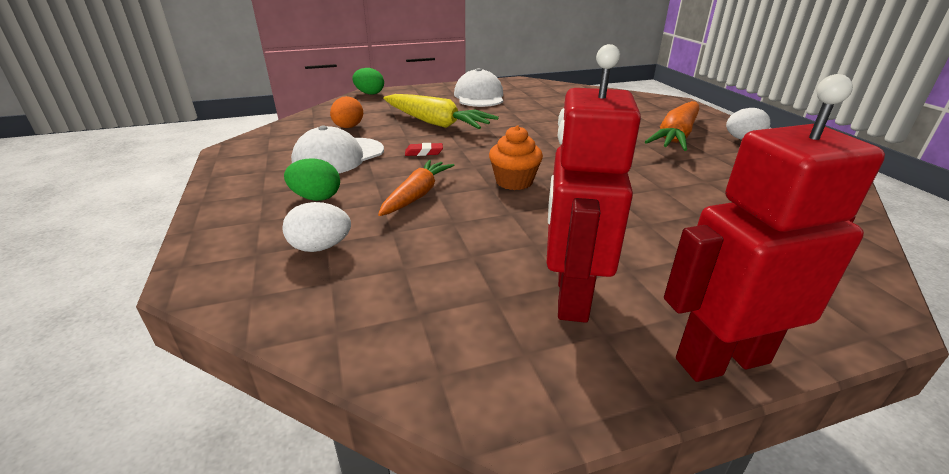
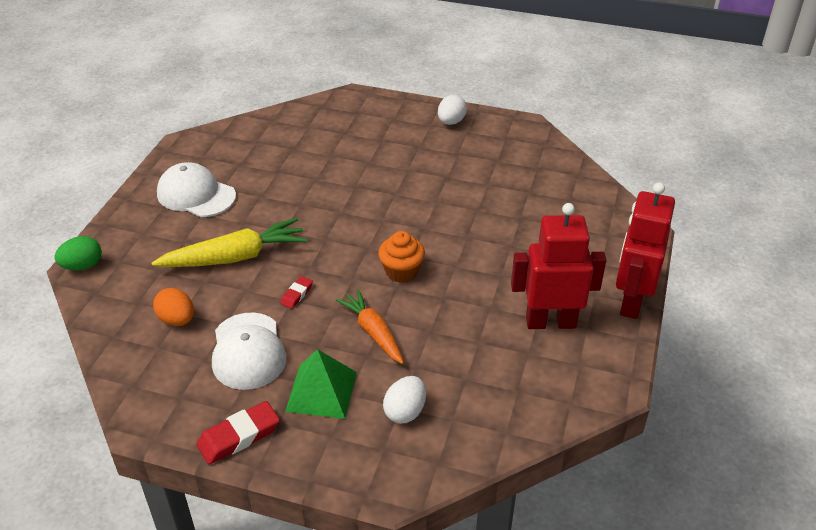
camera: 55 degrees left, 10 degrees up
(236, 183) = (239, 436): none -> red eraser
(316, 198) = (321, 391): green egg -> green pyramid
(571, 296) = (550, 322): red robot -> red robot turned 135 degrees clockwise
(676, 136) = (414, 147): orange carrot -> none

